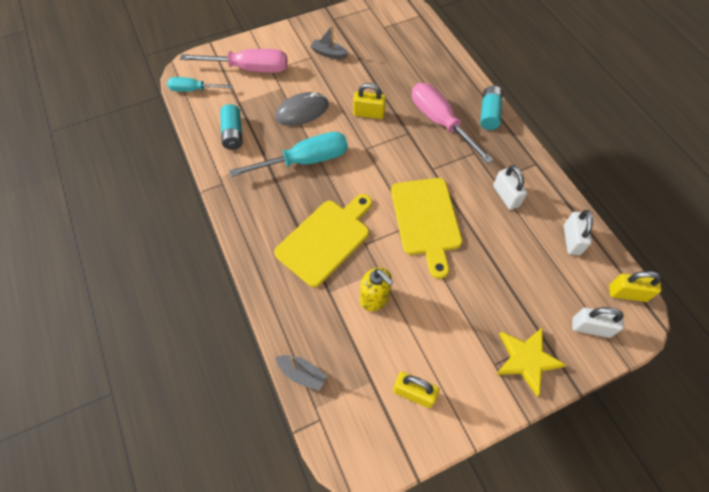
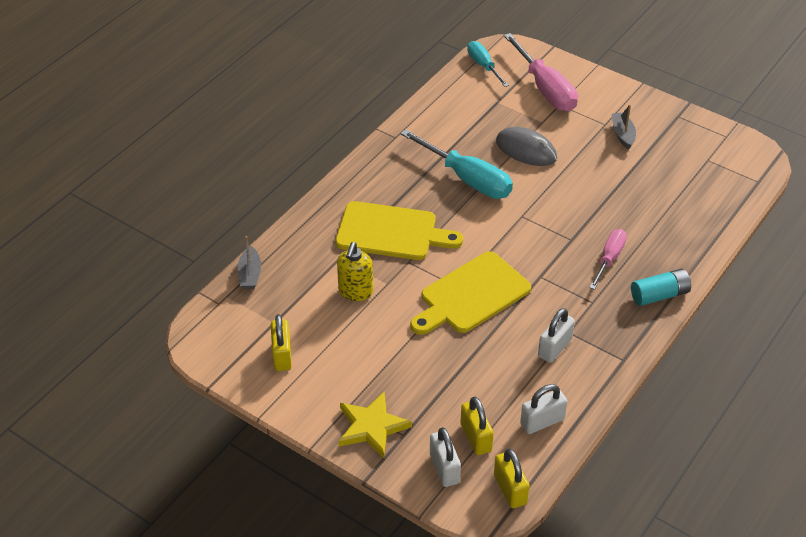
camera: 60 degrees right, 15 degrees down
(233, 133) = (456, 116): turquoise battery -> none
(369, 113) = (569, 199): yellow padlock -> yellow padlock (476, 437)
(440, 122) = (609, 258): pink screwdriver -> pink screwdriver, size x0.59

